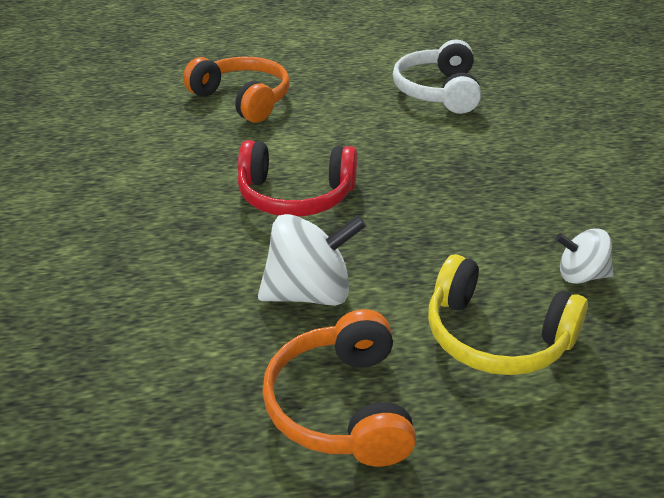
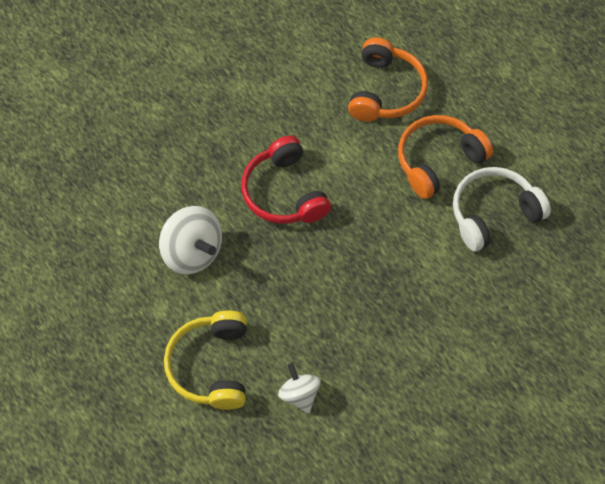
camera: 60 degrees right, 25 degrees up
(341, 406) = (114, 312): orange headphones -> orange headphones (438, 161)

